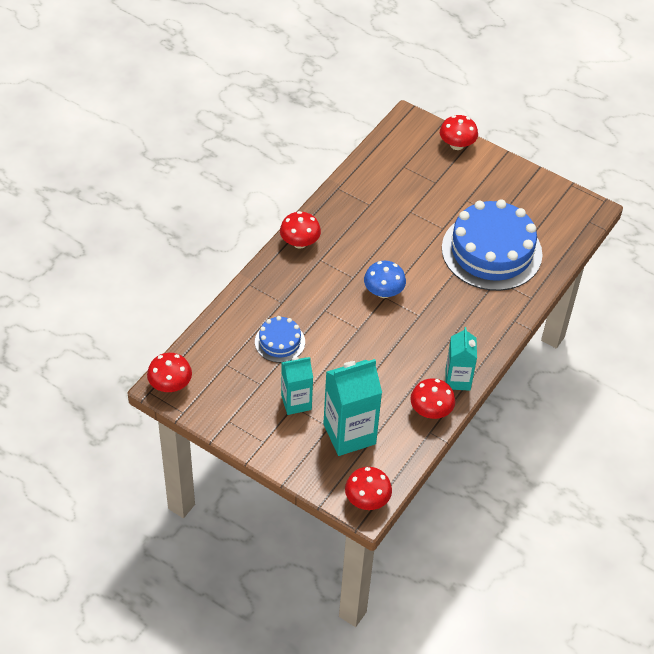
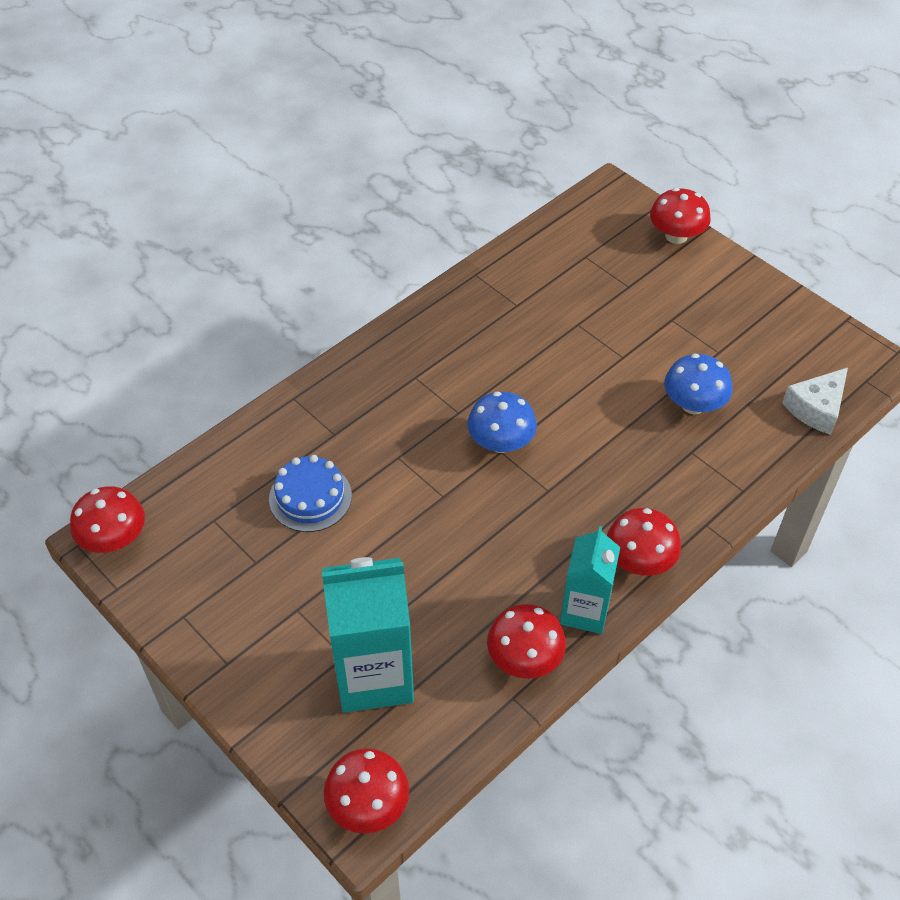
camera: 15 degrees right, 0 degrees up
(296, 402) = (303, 603): turquoise carton -> none
(300, 242) = (392, 346): red mushroom -> red mushroom (639, 561)
(491, 251) = (693, 404): blue cake -> blue mushroom
(563, 242) = (816, 408): none -> white cheese

